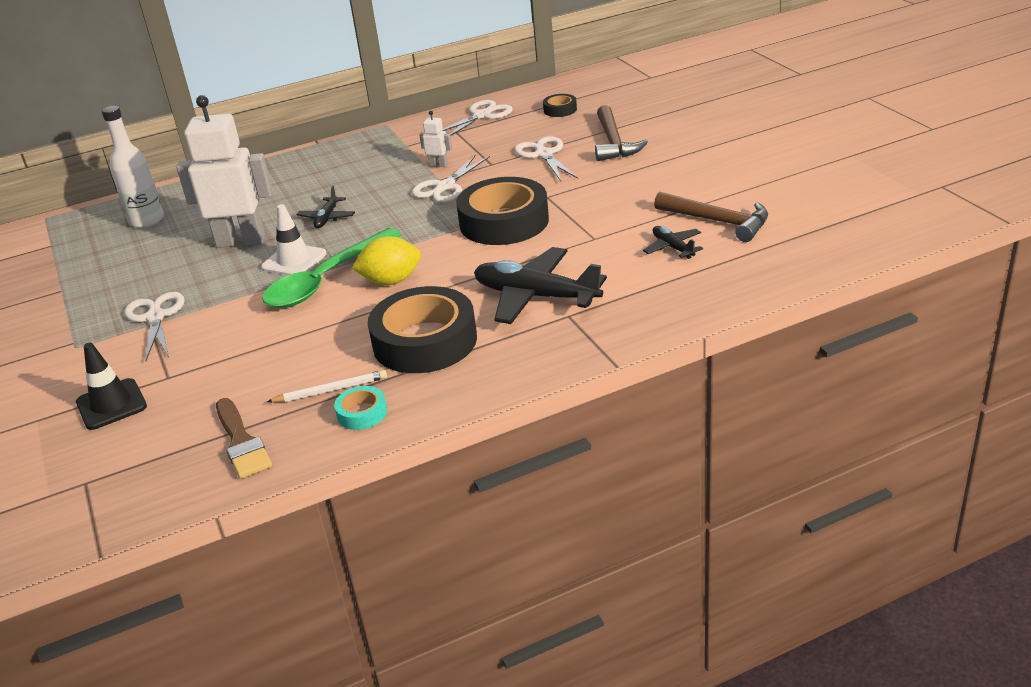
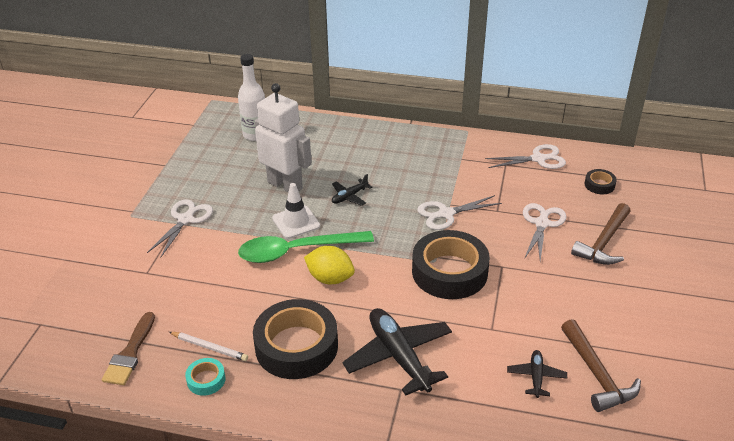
camera: 35 degrees right, 5 degrees up
(111, 404) = (104, 274): black traffic cone -> none
(438, 165) = (462, 190): white robot -> none

